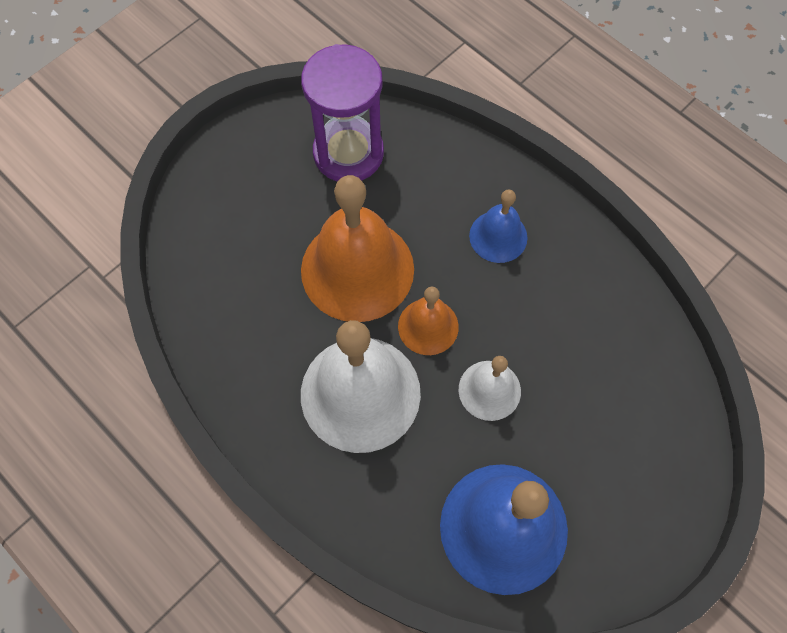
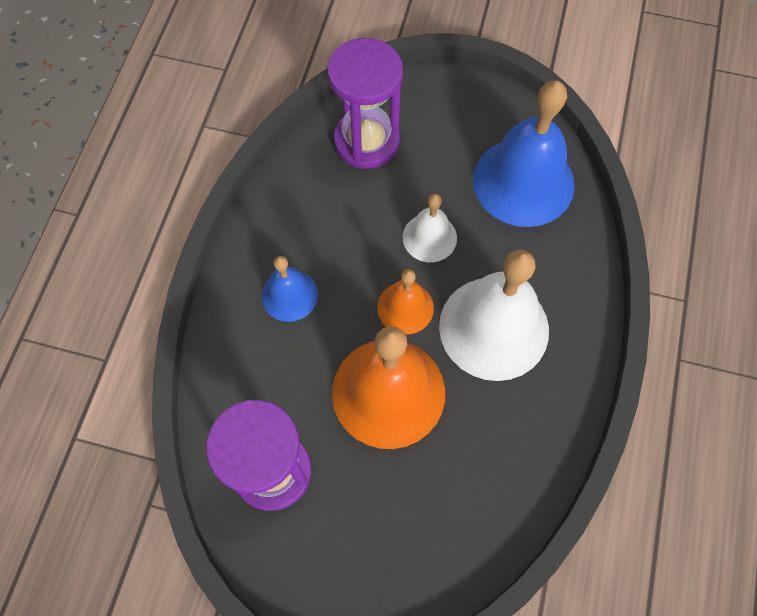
camera: 120 degrees left, 0 degrees up
(639, 392) = (366, 141): none -> purple hourglass

